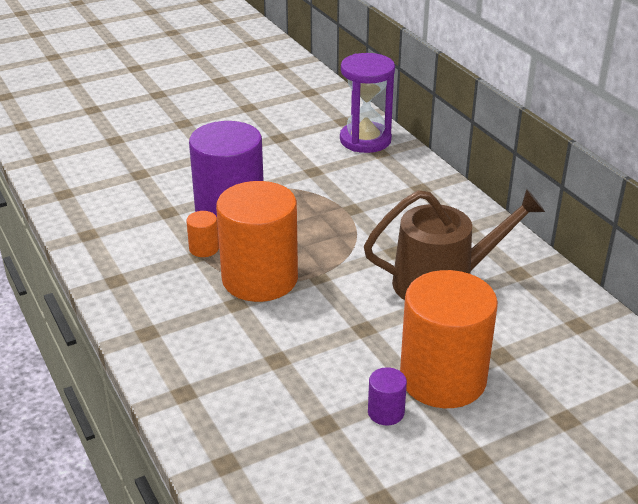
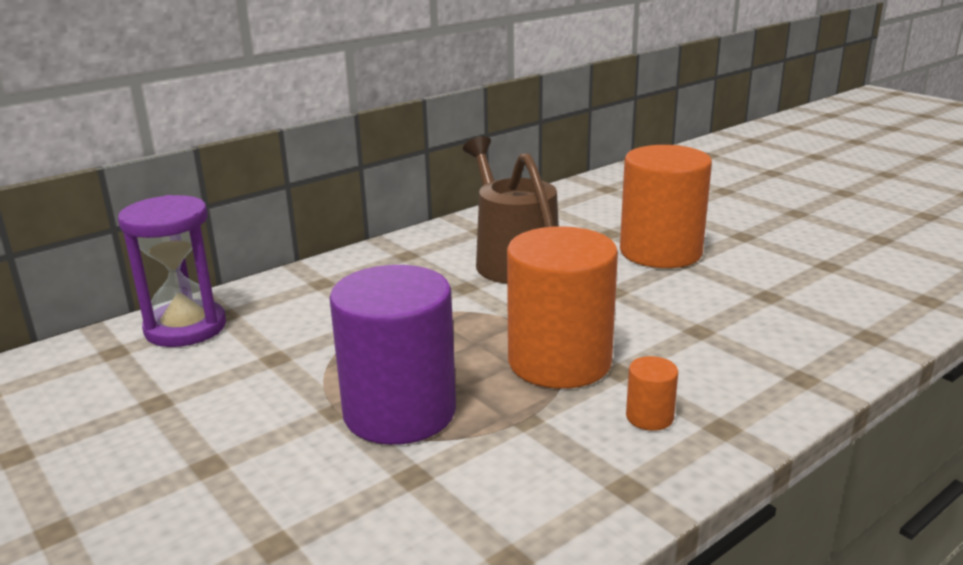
camera: 100 degrees left, 10 degrees down
(204, 249) = (508, 417): orange cylinder -> orange cylinder (649, 417)
(386, 412) = (726, 271): purple cylinder -> none

